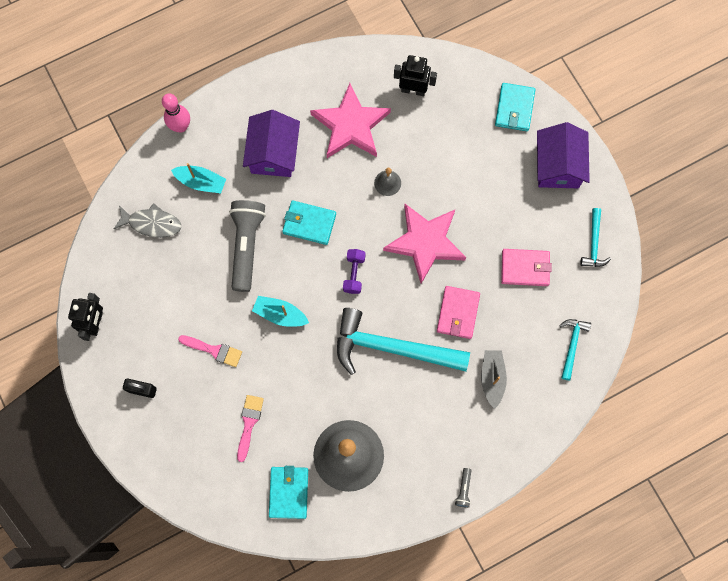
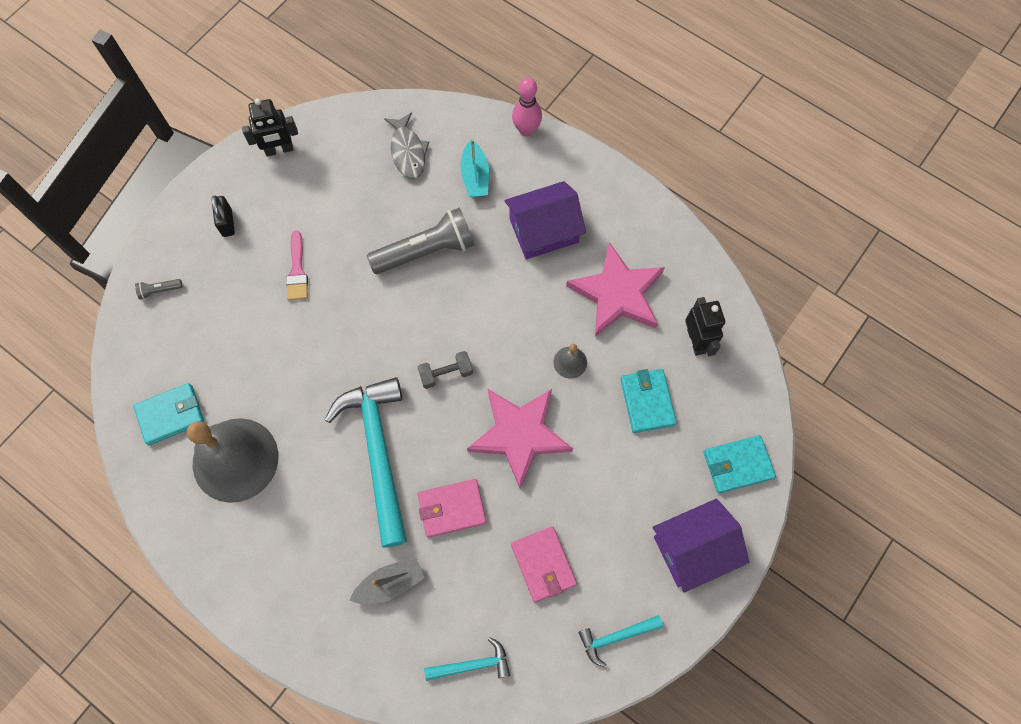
camera: 65 degrees right, 5 degrees down
(249, 423) = (231, 341): pink brush -> none
(280, 314) = (365, 318): turquoise boat -> none
(309, 223) = (482, 302): turquoise wallet -> turquoise wallet (647, 402)
(354, 274) = (446, 373): purple dumbbell -> grey dumbbell
(463, 489) = (243, 607): grey flashlight -> grey flashlight (159, 290)

